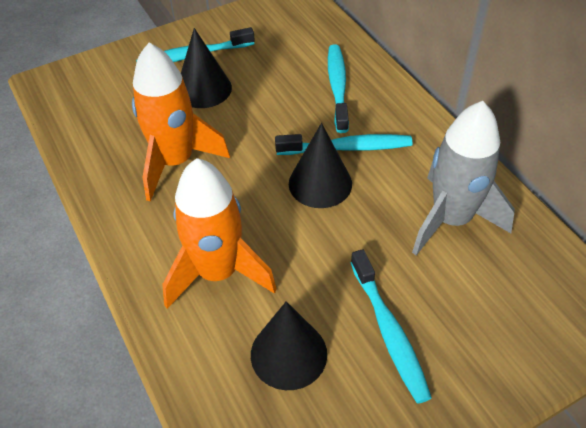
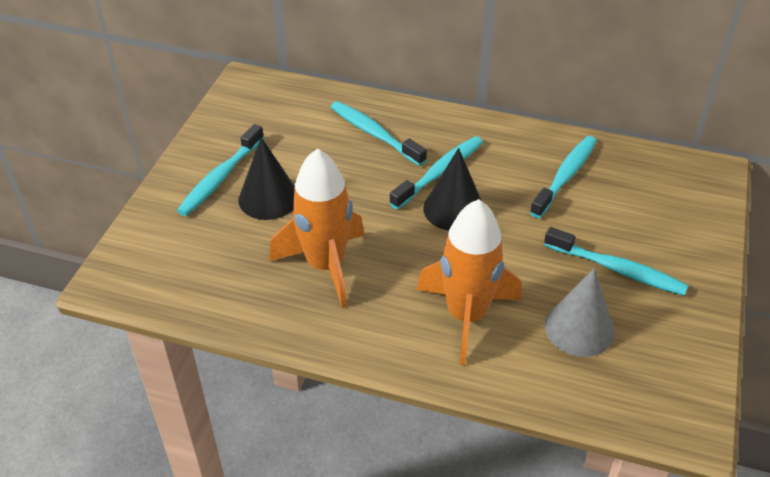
camera: 45 degrees left, 5 degrees down
(288, 354) = (579, 328): black cone -> grey cone
(451, 220) = (565, 176): grey rocket -> turquoise toothbrush

